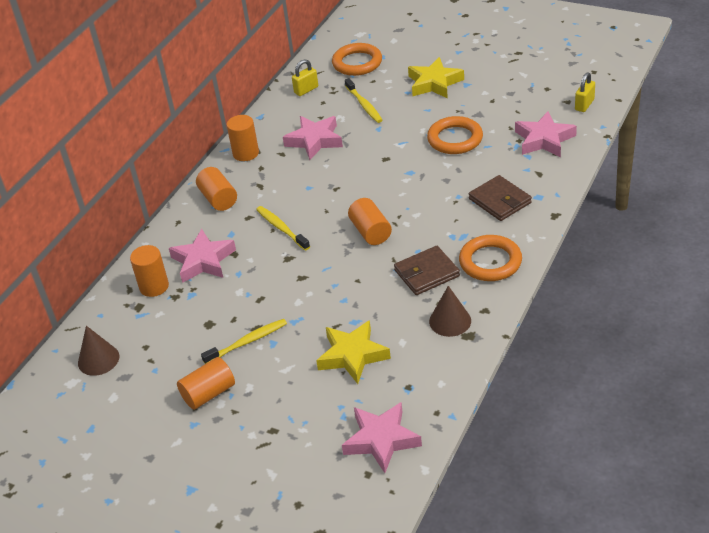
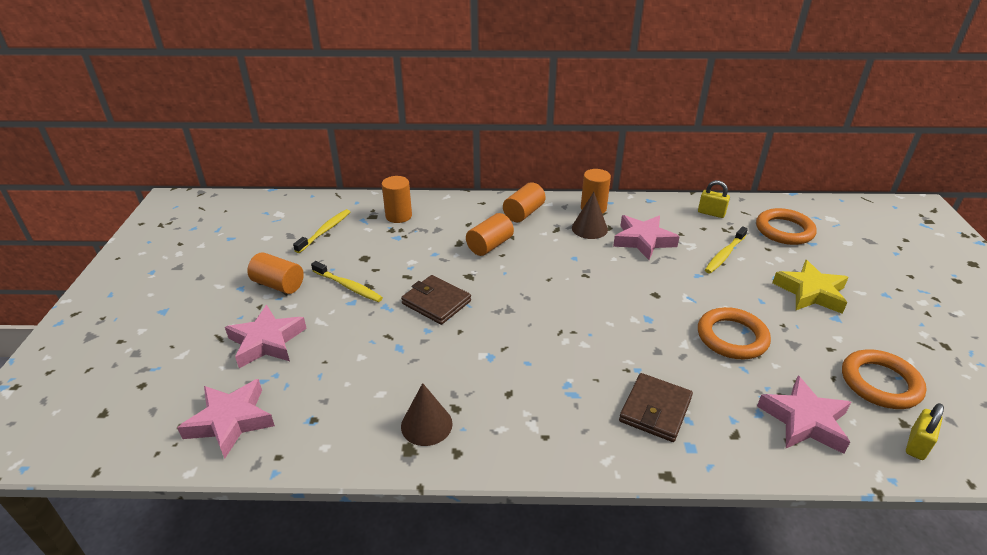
camera: 60 degrees right, 5 degrees down
(98, 359) = (306, 217): brown cone -> brown cone (589, 228)
(203, 261) = (441, 230): pink star -> pink star (266, 342)
(281, 228) = (507, 259): yellow toothbrush -> yellow toothbrush (325, 231)
(352, 355) = (349, 361): yellow star -> none
(370, 232) = (536, 318): orange cylinder -> orange cylinder (490, 245)
(426, 273) = (495, 381): brown wallet -> brown wallet (436, 302)
(490, 262) = (542, 433): orange ring -> orange ring (880, 383)
(584, 105) = (917, 445): yellow padlock -> yellow padlock turned 60 degrees counterclockwise

